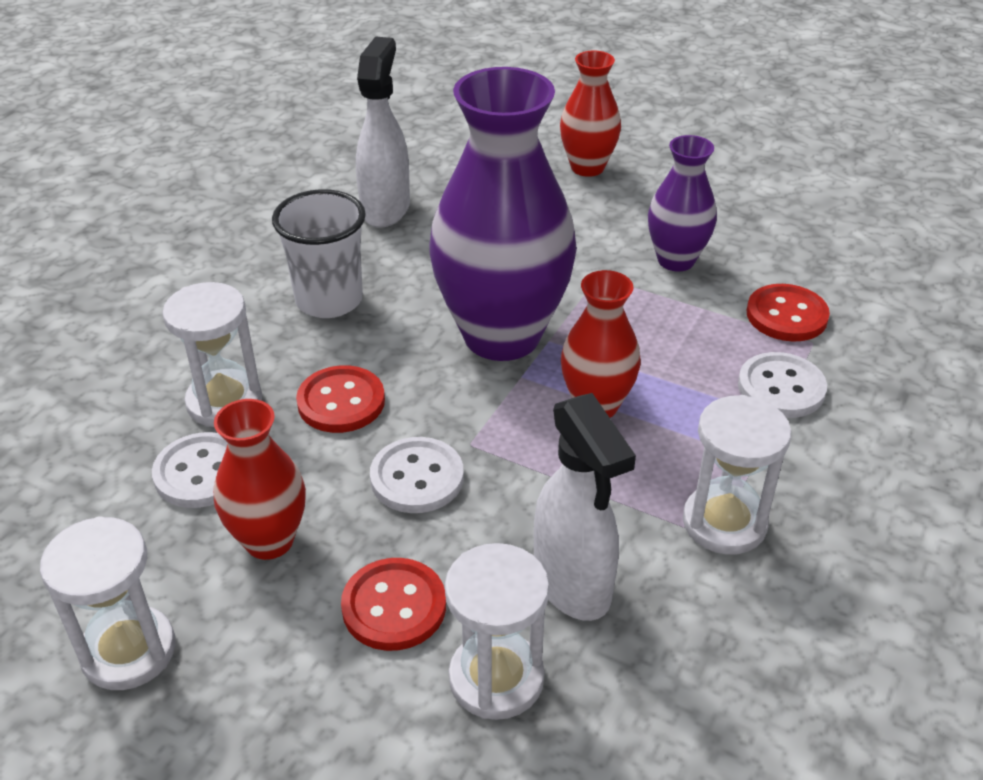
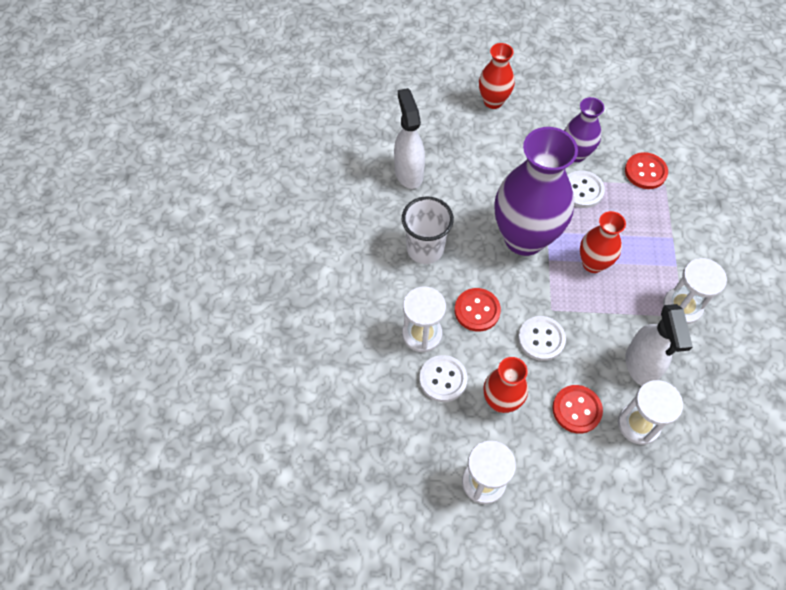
camera: 25 degrees left, 20 degrees up
(573, 585) = (641, 366): white spray bottle -> white spray bottle turned 45 degrees clockwise
(781, 388) = (666, 219): white button -> white button (582, 190)

